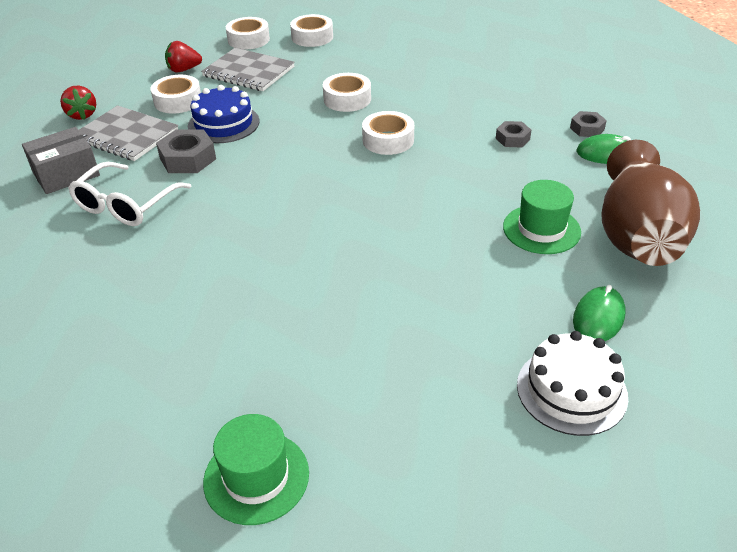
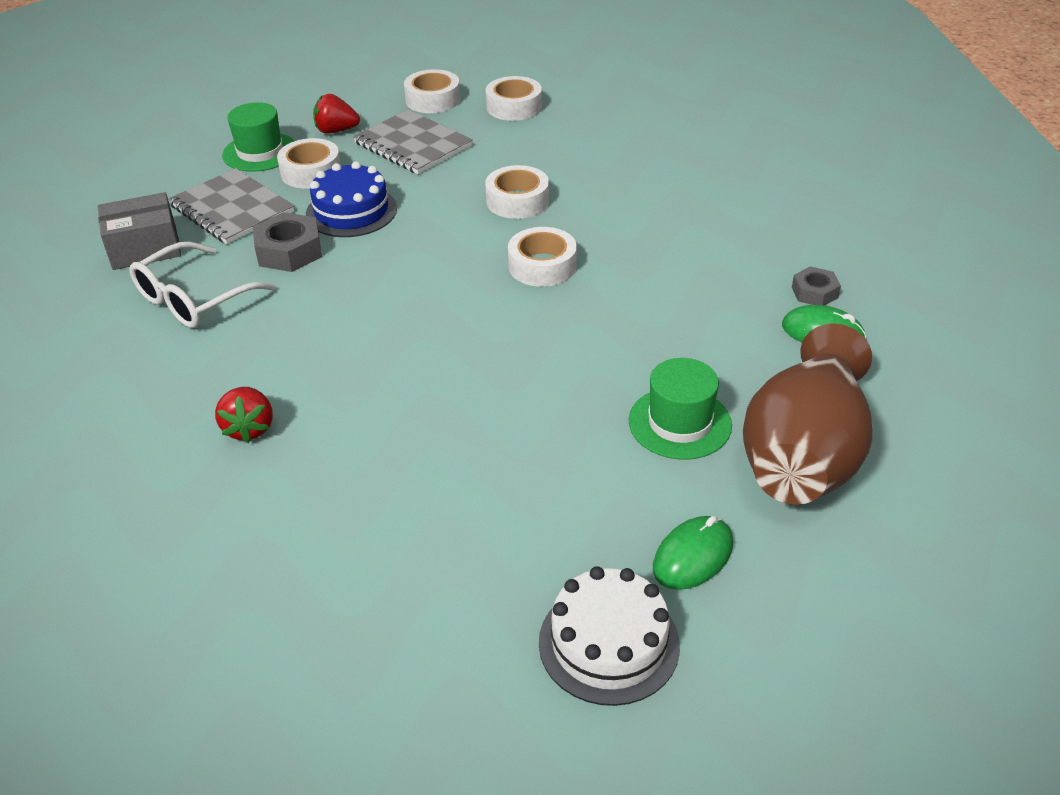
camera: 15 degrees right, 0 degrees up
(82, 115) = (194, 174): red strawberry -> red strawberry (249, 428)
(256, 477) = (192, 661): green hat -> green hat (260, 152)
(512, 139) = (705, 290): grey nut -> none

